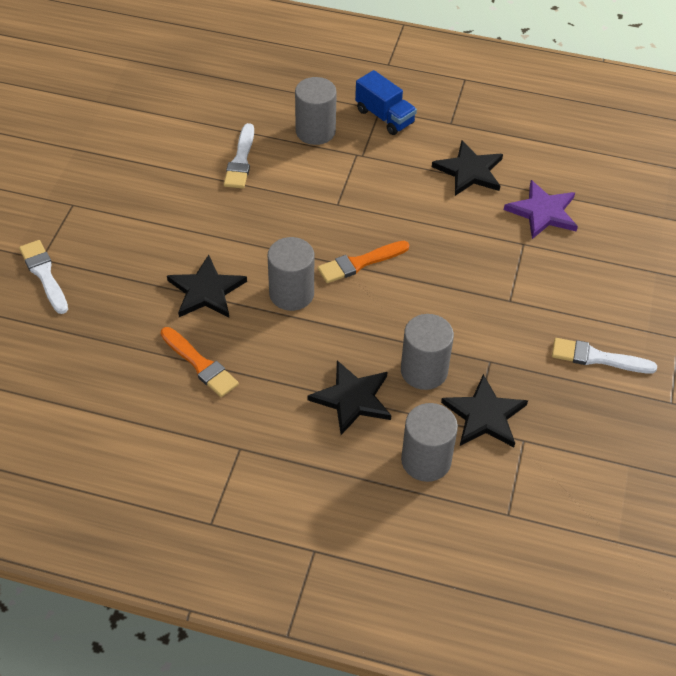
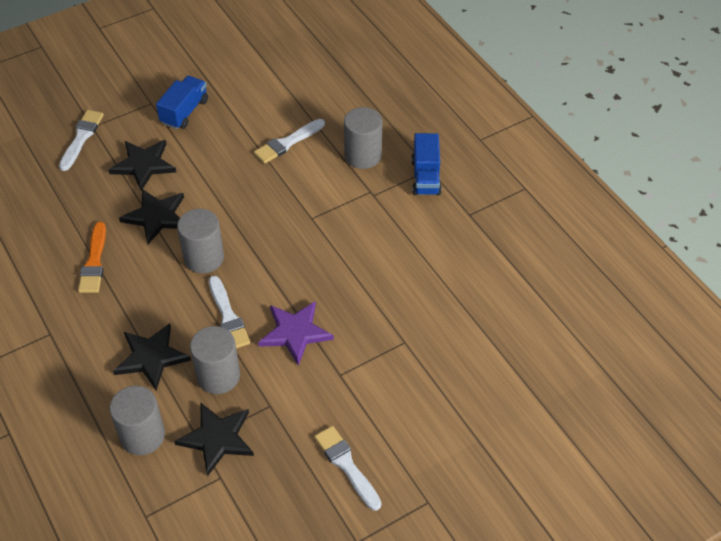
camera: 45 degrees right, 0 degrees up
(115, 192) = (184, 112): none -> blue truck
(360, 263) = (273, 270): orange brush -> none
(371, 322) = (228, 316): none -> white brush
(469, 171) = (435, 260): black star -> black star (143, 165)
(543, 212) = (450, 329): purple star -> purple star (295, 333)

